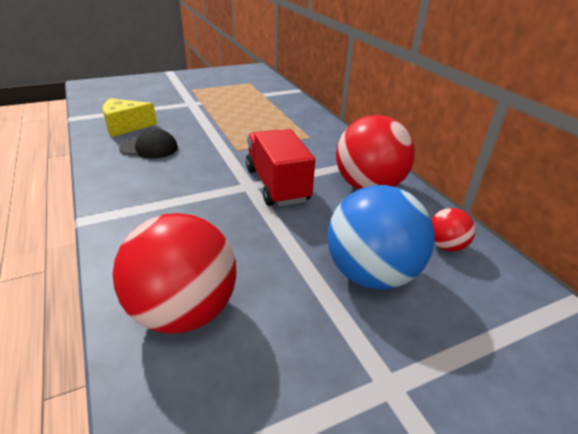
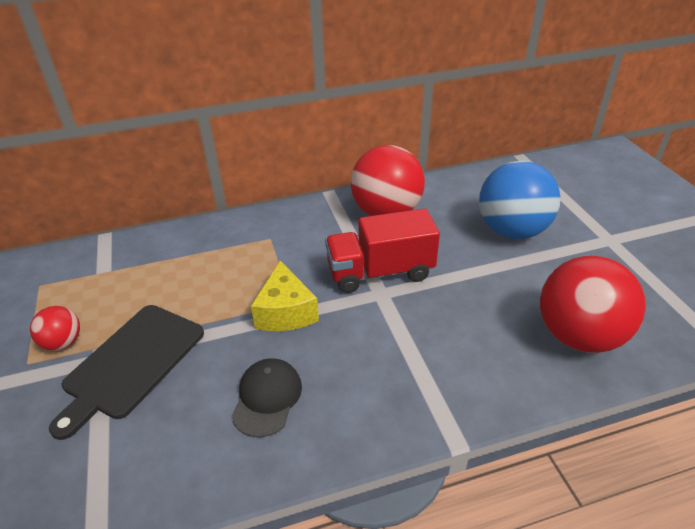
camera: 80 degrees left, 5 degrees up
(125, 126) = (173, 444): yellow cheese -> yellow cheese (286, 312)
(187, 110) = (131, 363): none -> black cutting board
(445, 246) = (472, 190): red ball -> red ball (63, 342)

